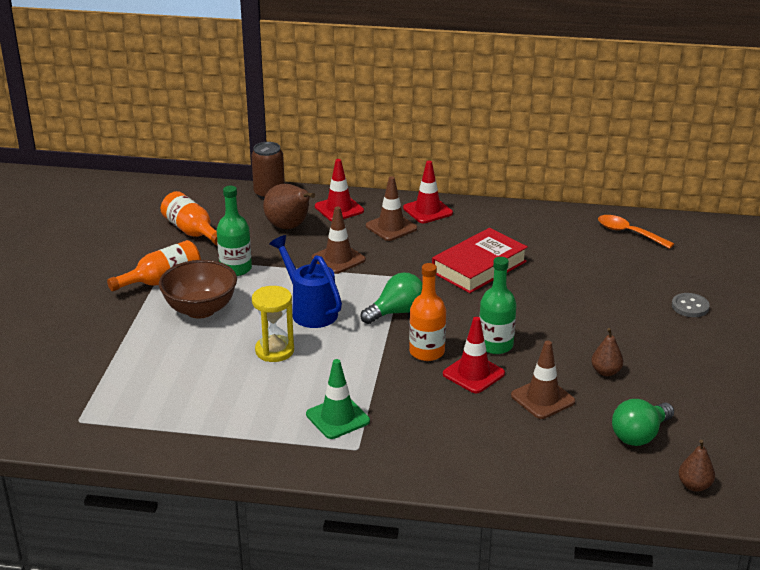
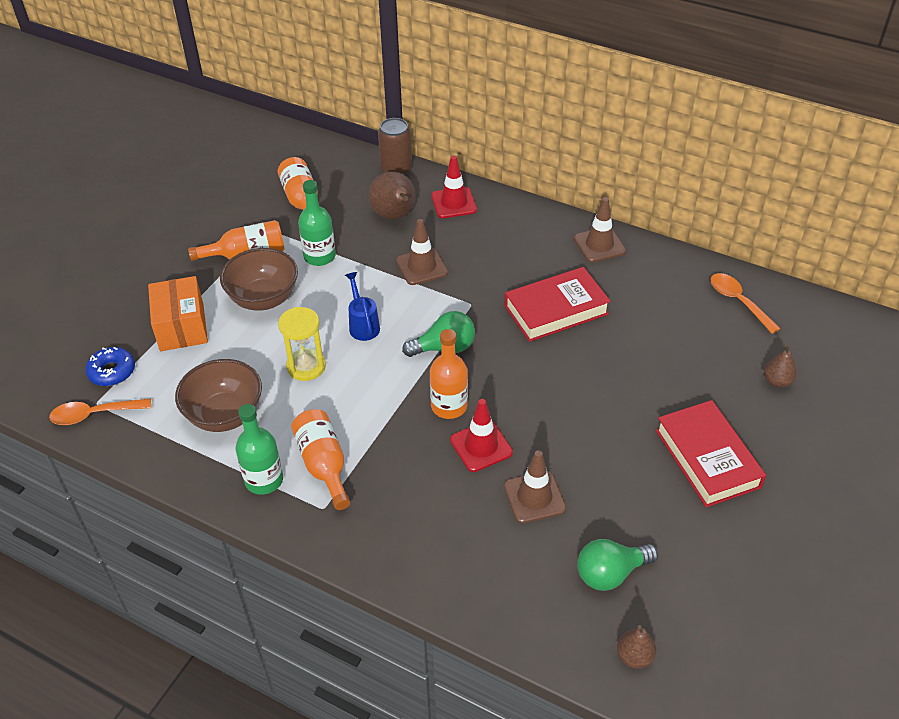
camera: 20 degrees right, 15 degrees up
(79, 393) = (112, 371): none -> blue donut
(82, 429) = (94, 414): none -> orange spoon
(131, 346) = (182, 327): none -> orange box
(217, 402) = (225, 415): none -> brown bowl
(309, 310) = (363, 325): blue watering can -> blue watering can, size x0.67
(337, 418) = (324, 465): green traffic cone -> orange bottle
(391, 227) = (493, 238): brown traffic cone -> brown traffic cone (599, 245)
(427, 211) = (540, 224): red traffic cone -> none
(495, 345) = (521, 415): green bottle -> green bottle (264, 480)
(606, 372) = (617, 480): brown pear -> brown pear (777, 381)
(669, 341) = (707, 458): none -> red book
(690, 306) = (754, 417): grey button -> none

